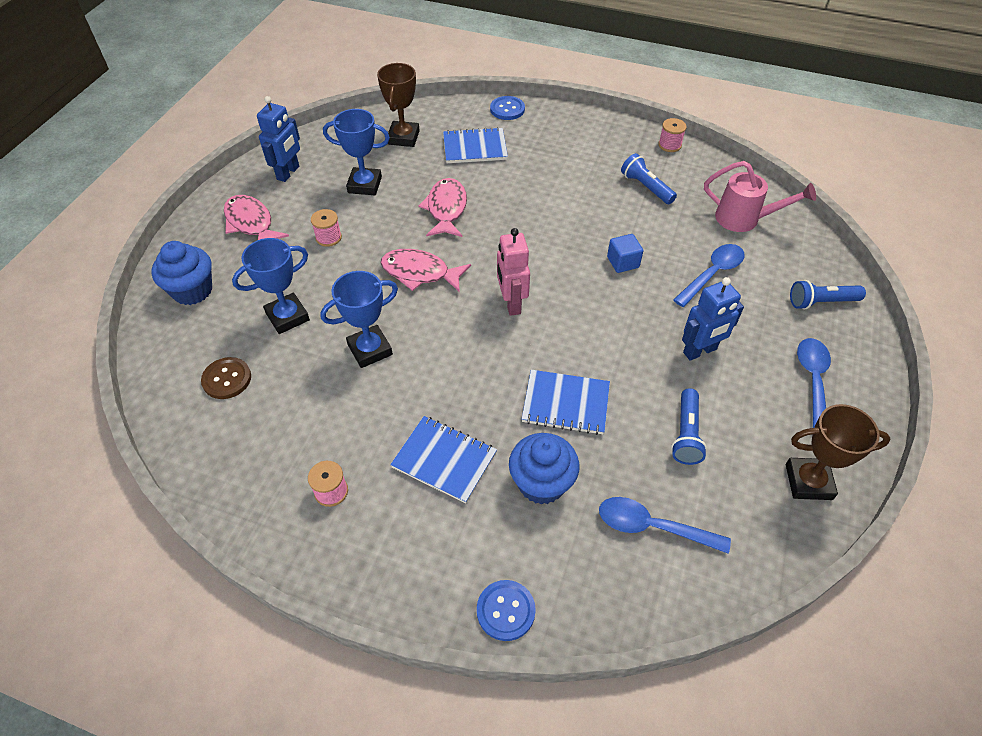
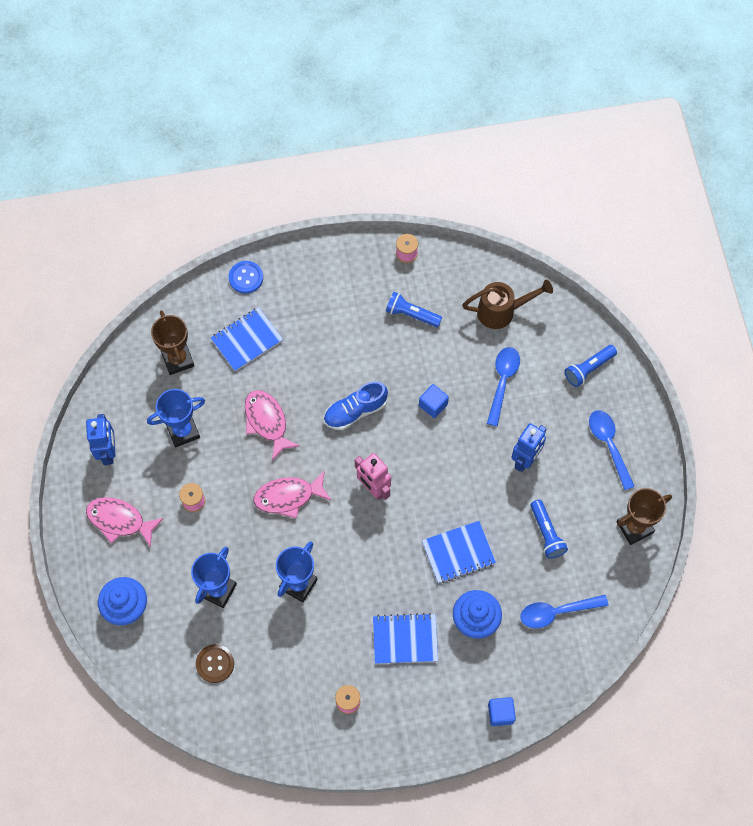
camera: 30 degrees left, 15 degrees up
(505, 611) = (500, 713): blue button -> blue cube
(538, 235) = (355, 411): none -> blue shoe
(744, 219) = (501, 311): pink watering can -> brown watering can

